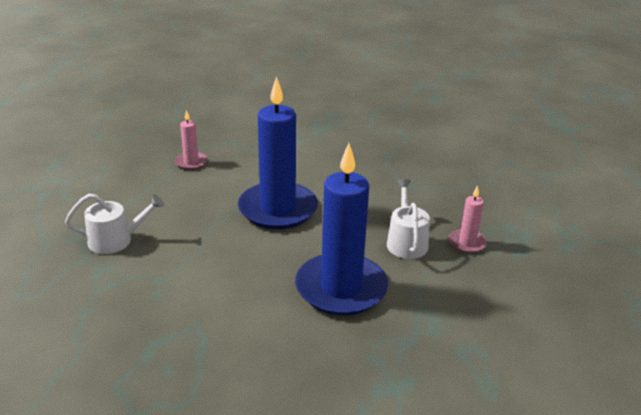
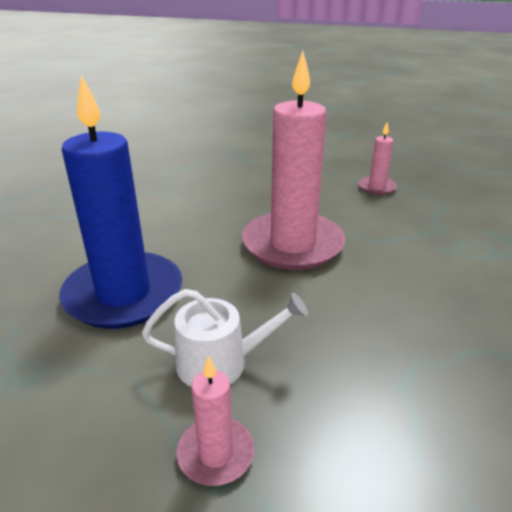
camera: 90 degrees right, 0 degrees up
(116, 240) = (226, 168): white watering can -> none
(278, 209) = (292, 244): blue candle -> pink candle

